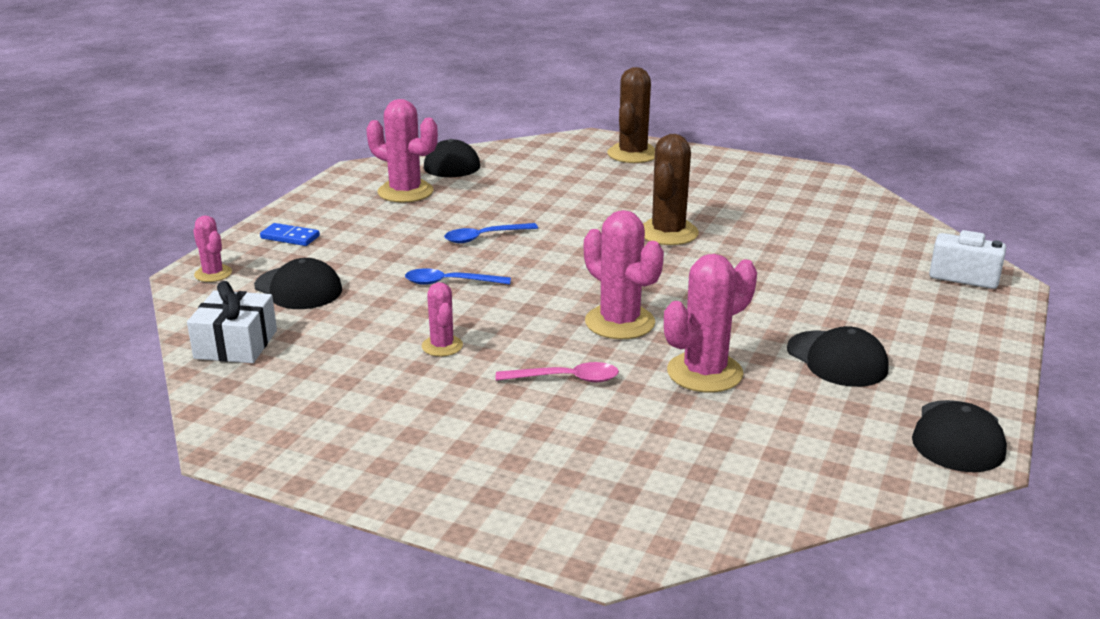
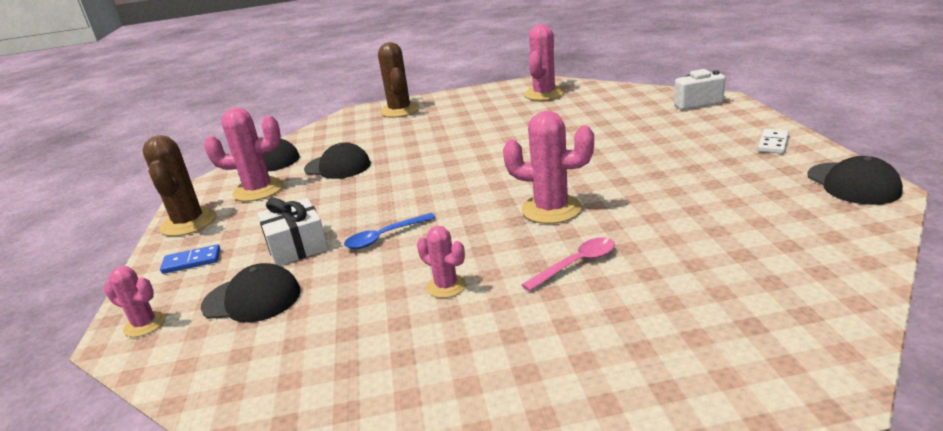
camera: 30 degrees left, 0 degrees up
(236, 344) = (247, 378): white gift -> white gift (297, 246)
(484, 237) = (367, 195): blue spoon -> none
(668, 233) = (494, 144): brown cactus -> brown cactus (189, 223)
(704, 373) = (657, 215): pink cactus -> pink cactus (544, 94)
(837, 359) = (715, 172): black cap -> black cap (338, 166)
(960, 359) = (773, 143): none -> white domino

